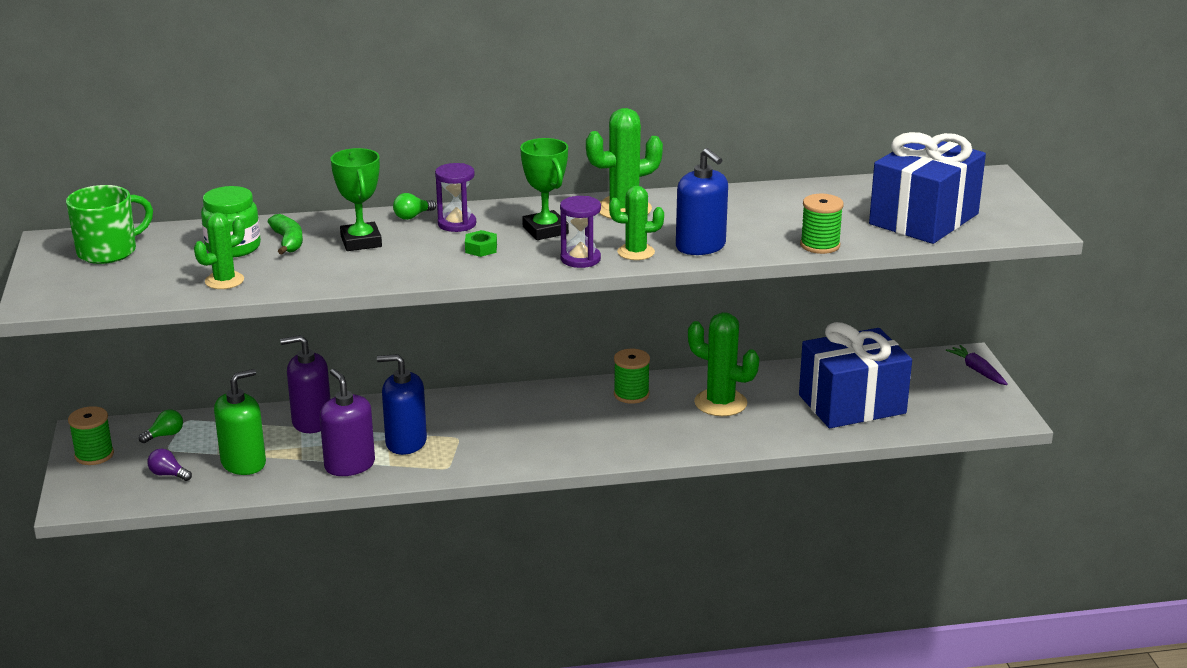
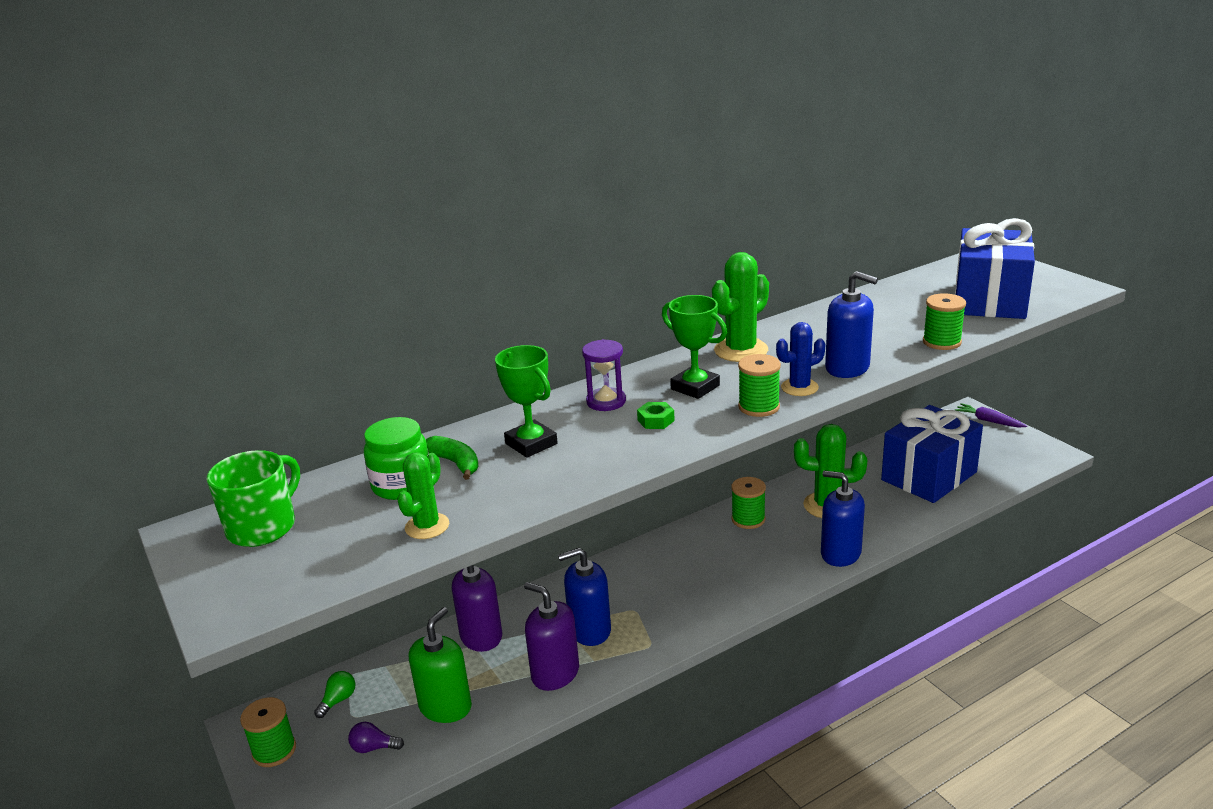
camera: 20 degrees left, 0 degrees up
(412, 216) = (555, 405): green light bulb -> none
(580, 259) = (759, 407): purple hourglass -> green spool
(636, 252) = (799, 387): green cactus -> blue cactus
(689, 445) = (840, 553): none -> blue soap dispenser

